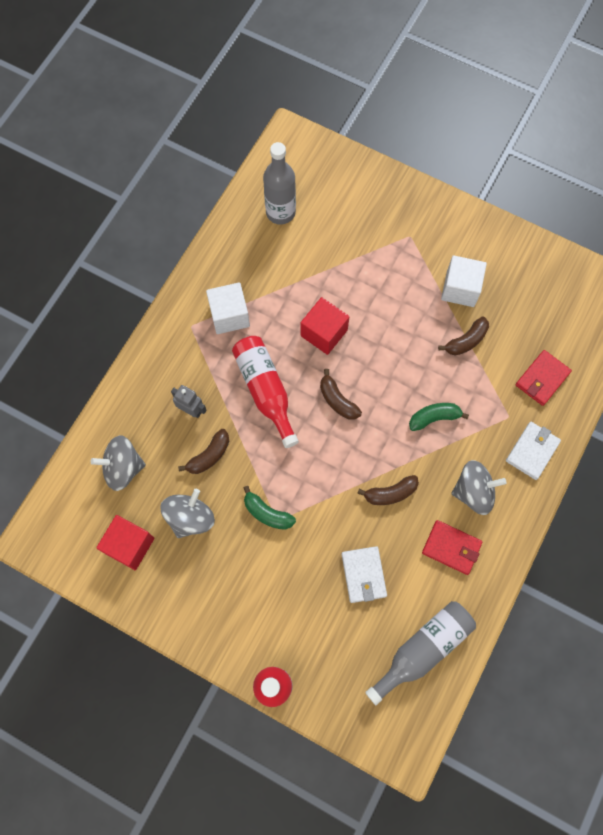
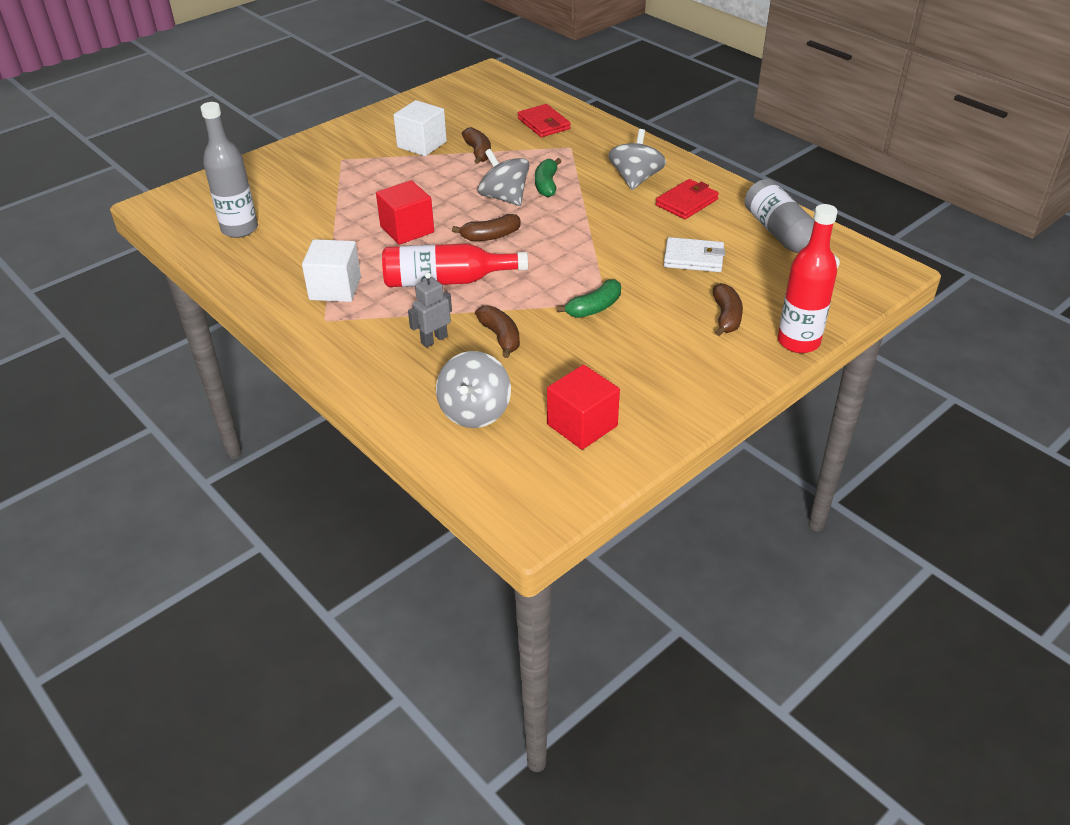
camera: 70 degrees left, 30 degrees down
(190, 518) = (571, 367): grey spinning top -> grey spinning top (504, 198)
(390, 493) = (612, 225): brown banana -> brown banana (726, 317)
(532, 451) = (611, 142): white wallet -> none

